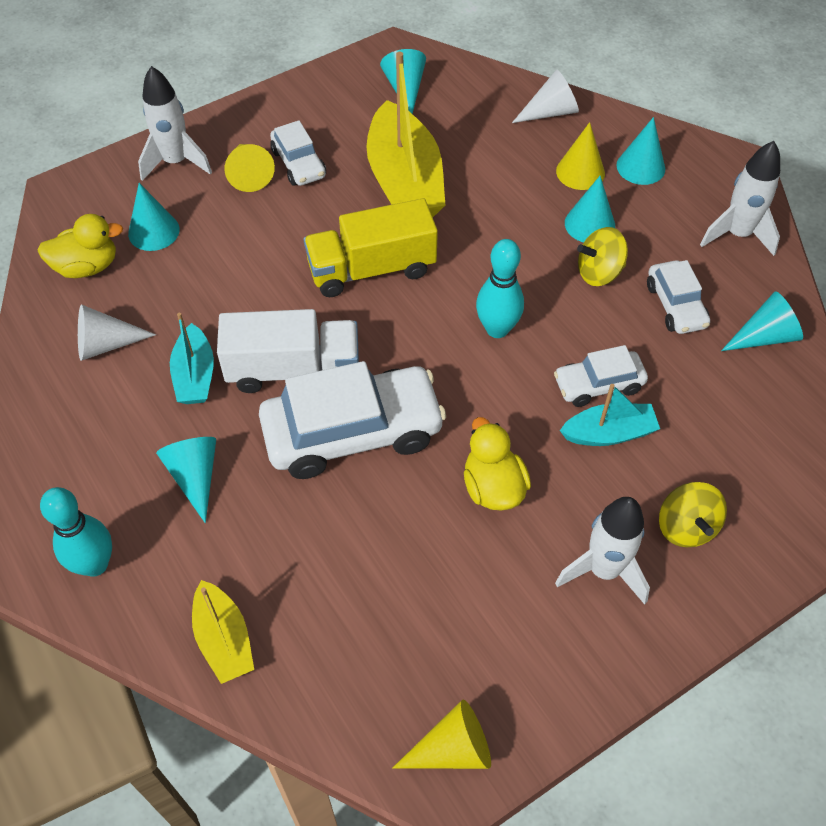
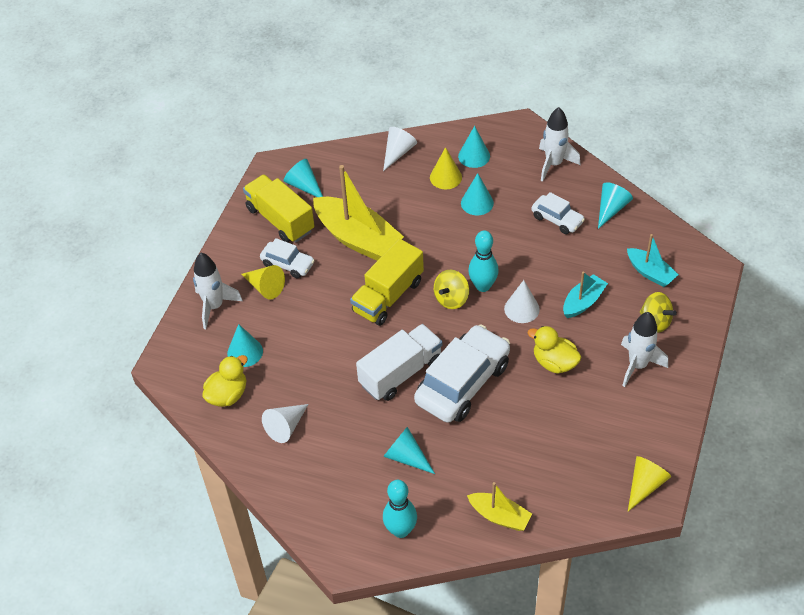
camera: 35 degrees left, 5 degrees down
(195, 375) = (352, 410): turquoise boat -> turquoise boat (650, 273)
(341, 111) = (280, 219): none -> yellow truck
(518, 389) = (521, 309): none -> white cone
(598, 385) = (557, 282): white car -> none
(599, 272) = (505, 225): yellow spinning top -> yellow spinning top (451, 299)

